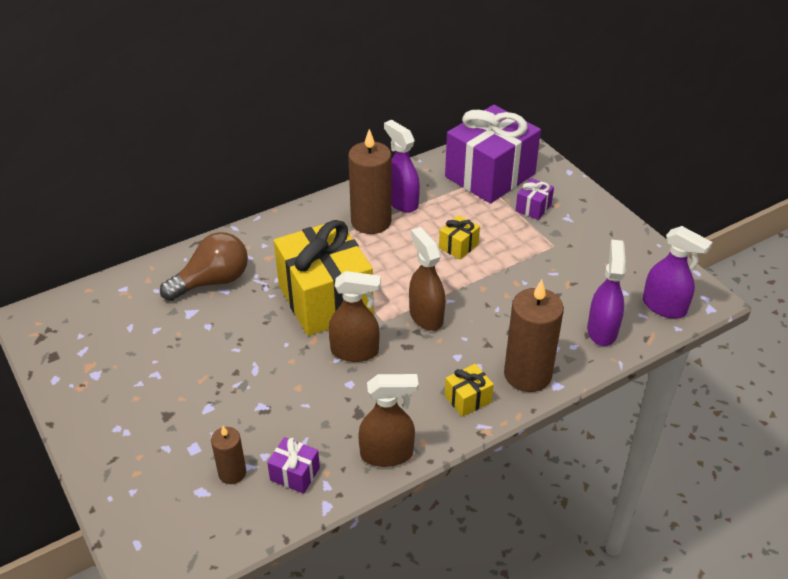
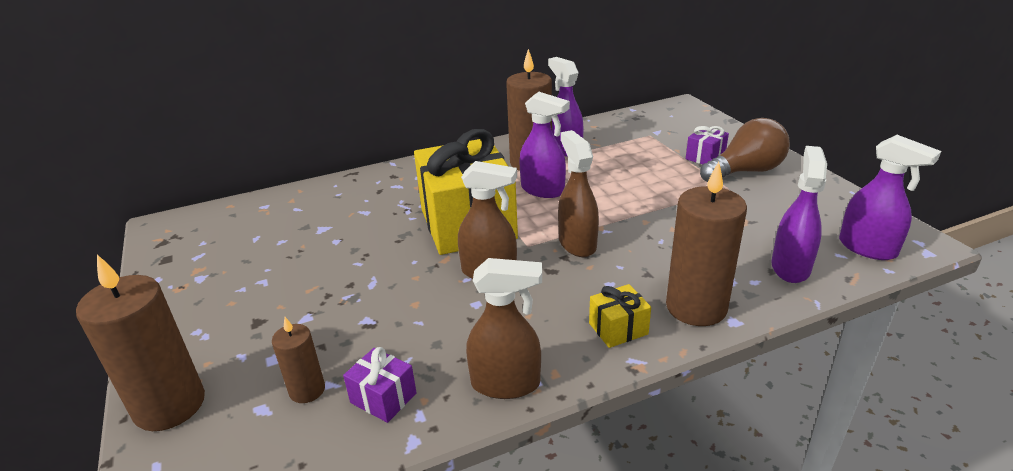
camera: 10 degrees right, 10 degrees down
(125, 495) = (170, 405): none -> brown candle
(212, 281) = (355, 204): brown light bulb -> brown light bulb (745, 171)
(387, 256) = (543, 190): none -> purple spray bottle
(458, 246) = (621, 185): yellow gift -> none
(490, 175) = (659, 132): purple gift -> none

